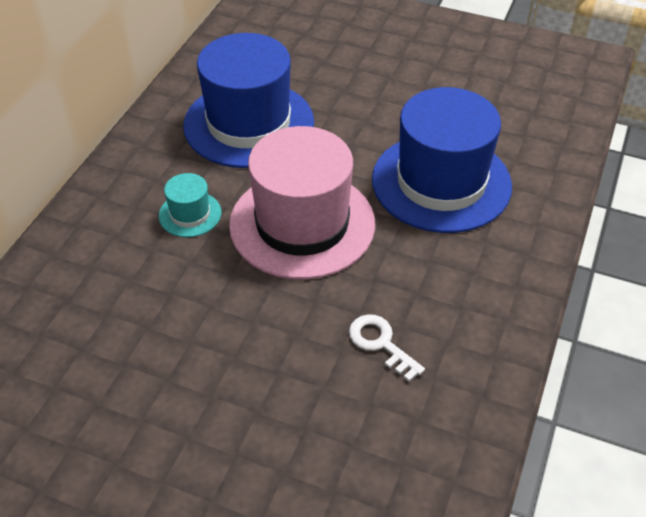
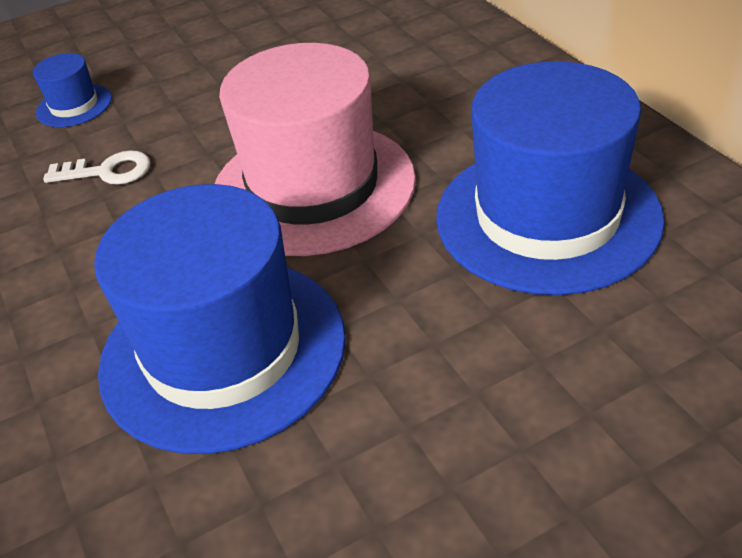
camera: 135 degrees right, 5 degrees down
(190, 214) = (425, 115): turquoise hat -> none
(334, 446) = (74, 105): none -> blue hat

